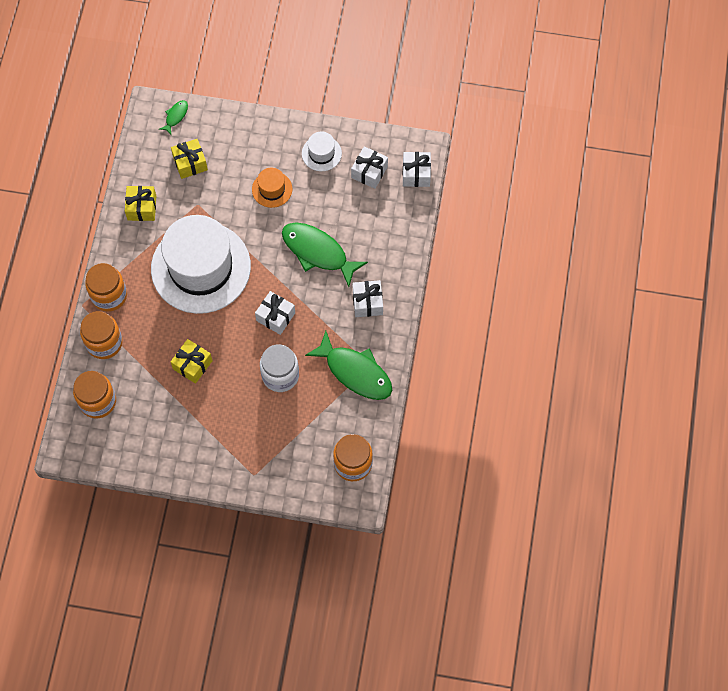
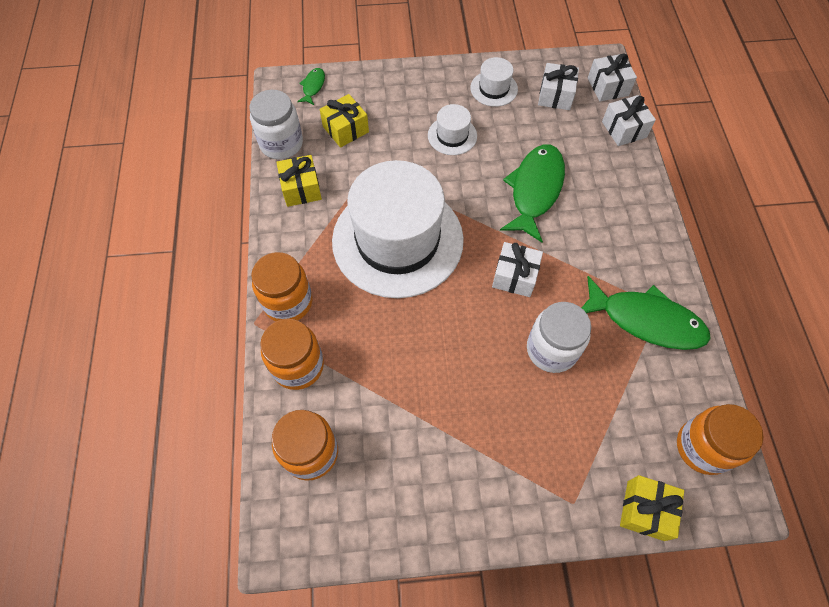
camera: 15 degrees left, 5 degrees down
(137, 164) = (281, 144): none -> white jar
(192, 365) = (429, 365): yellow gift -> yellow gift (645, 510)
(272, 189) = (452, 135): orange hat -> white hat
(318, 252) = (535, 190): green fish -> green fish turned 90 degrees clockwise
(367, 303) = (620, 233): white gift -> white gift (624, 129)

